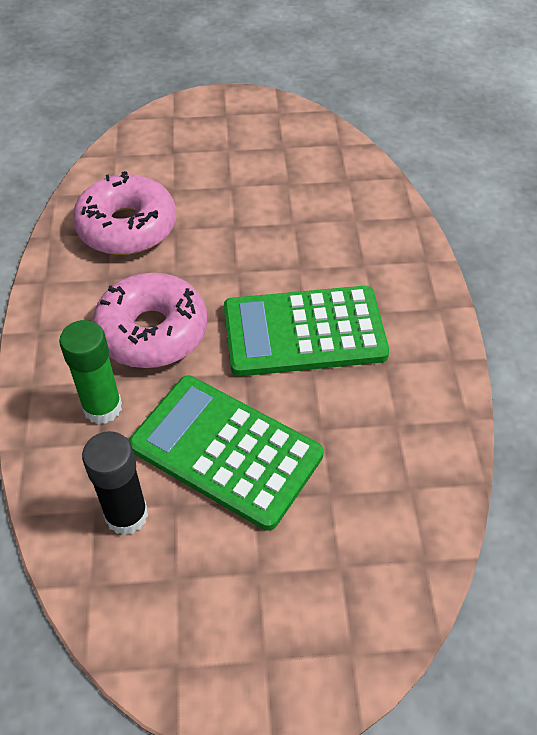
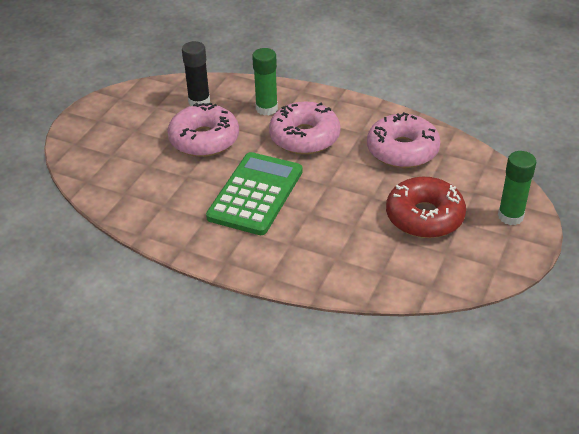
camera: 120 degrees right, 10 degrees down
(196, 119) = (510, 216): none -> green glue stick
(226, 451) = (204, 139): green calculator -> pink donut
(240, 175) = (424, 217): none -> red donut

